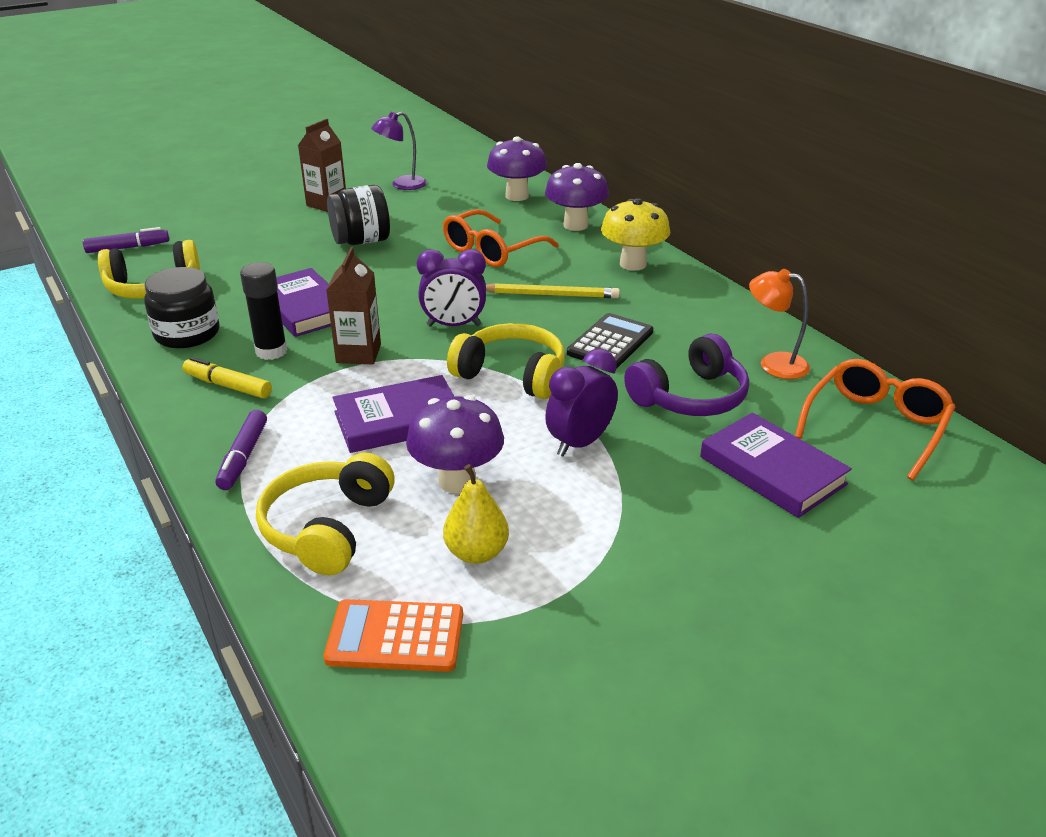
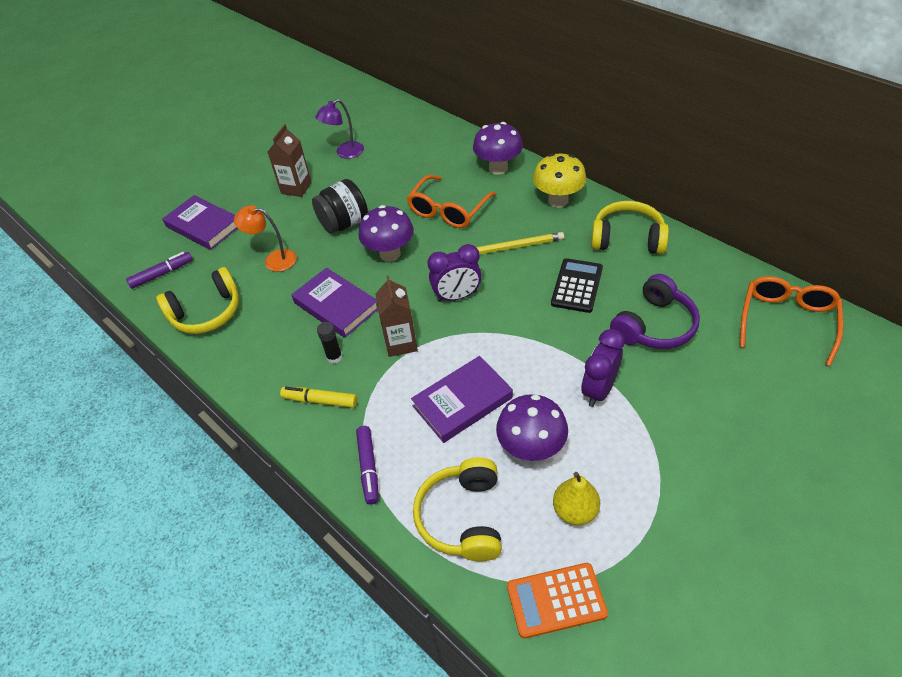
camera: 10 degrees left, 15 degrees up
(187, 334) = (260, 355): black jar -> none
(271, 351) = (334, 357): black glue stick -> black glue stick, size x0.65
(512, 375) = (522, 336): yellow headphones -> yellow headphones (627, 238)
(517, 196) = (440, 146): purple mushroom -> purple mushroom (390, 254)
(772, 470) = (736, 381): purple book -> purple book (203, 226)
(773, 364) = (697, 278): orange lamp -> orange lamp (274, 260)

